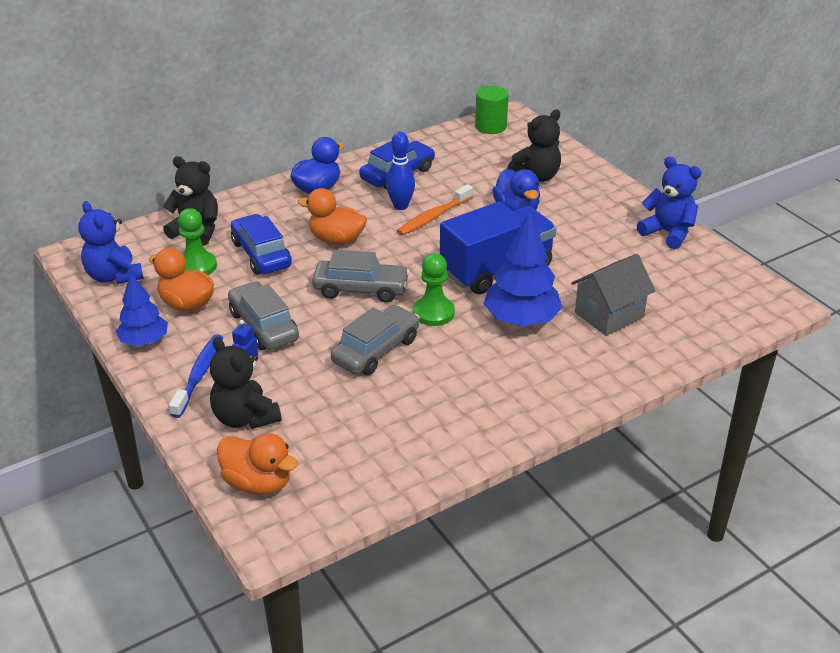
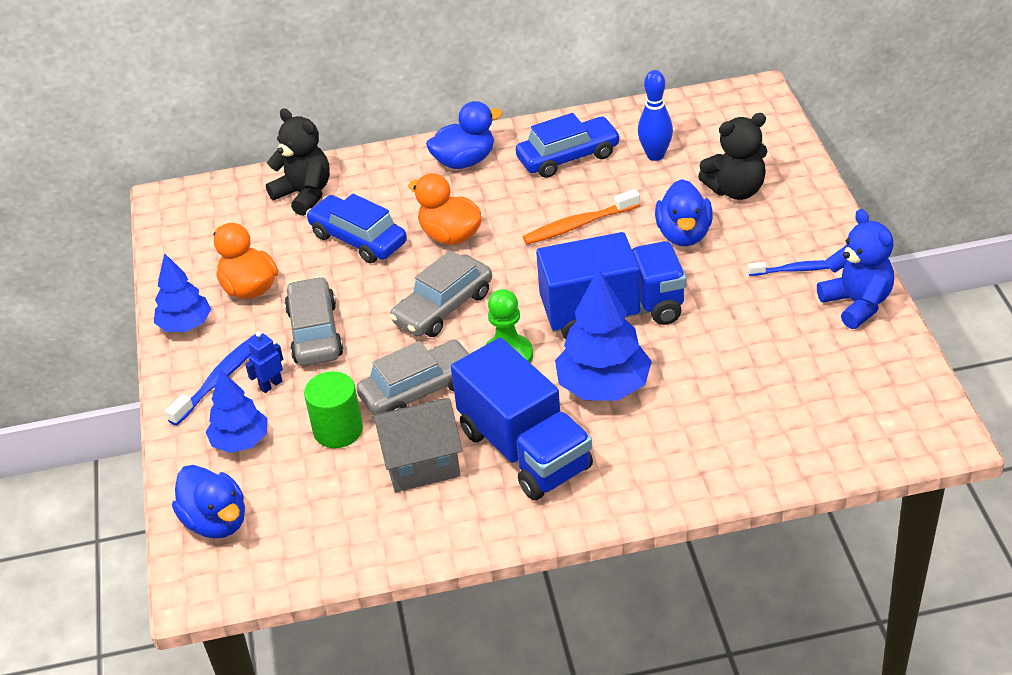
camera: 25 degrees right, 5 degrees up
(114, 276) = (193, 237): blue teddy bear -> none
(197, 266) = (283, 241): green pawn -> none
(245, 418) = (241, 441): black teddy bear -> blue tree
(258, 483) = (216, 522): orange duck -> blue duck
(261, 254) = (358, 239): blue car -> blue car turned 45 degrees counterclockwise
(361, 289) = (443, 307): grey car -> grey car turned 105 degrees clockwise
(400, 206) = (548, 203): blue bowling pin -> blue bowling pin (655, 155)
(488, 374) = (525, 450): none -> blue truck
(490, 126) = (721, 105): green cylinder -> green cylinder (338, 430)
(609, 314) = (713, 403): grey house -> grey house (421, 463)
(610, 219) = (794, 270): none -> blue toothbrush

